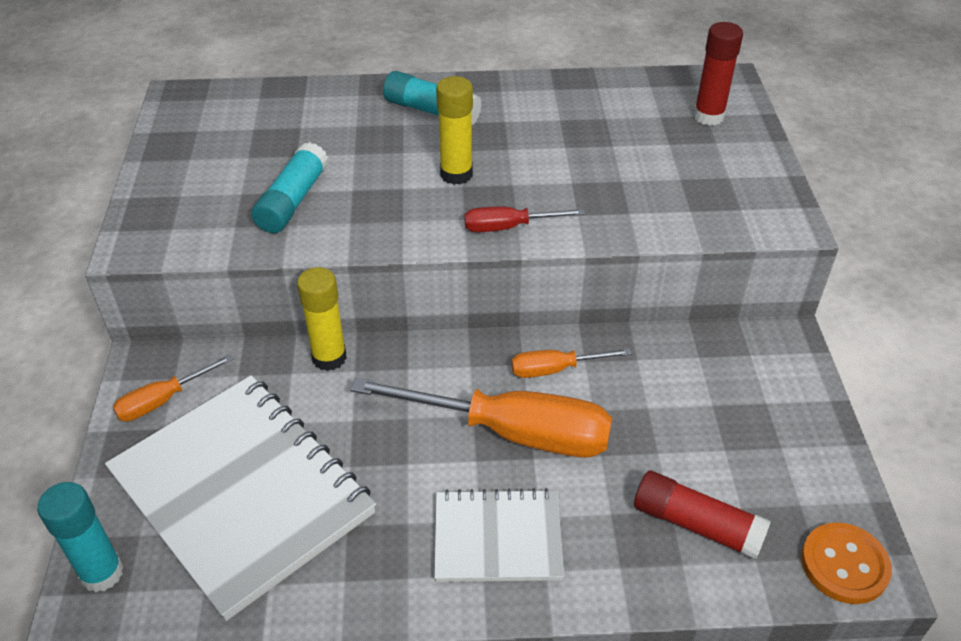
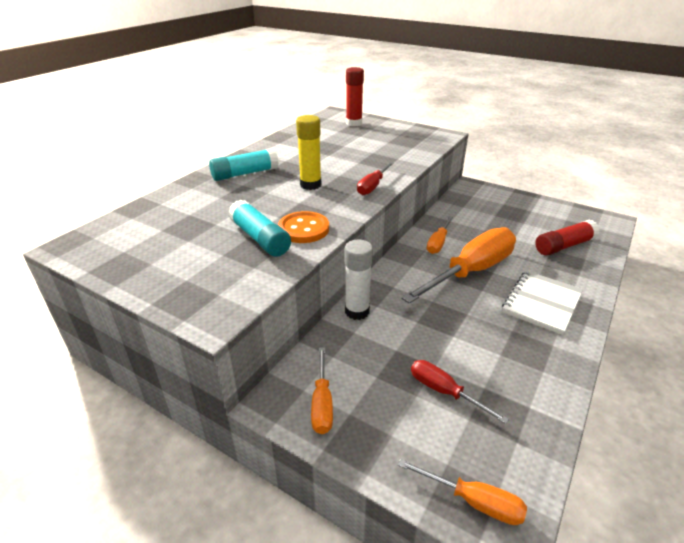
camera: 55 degrees left, 10 degrees down
(102, 573) = (473, 501): turquoise glue stick -> orange screwdriver
(242, 493) = (444, 391): white notebook -> red screwdriver
(329, 357) = (357, 311): yellow glue stick -> white glue stick
(844, 565) = (603, 223): orange button -> orange button (303, 229)

